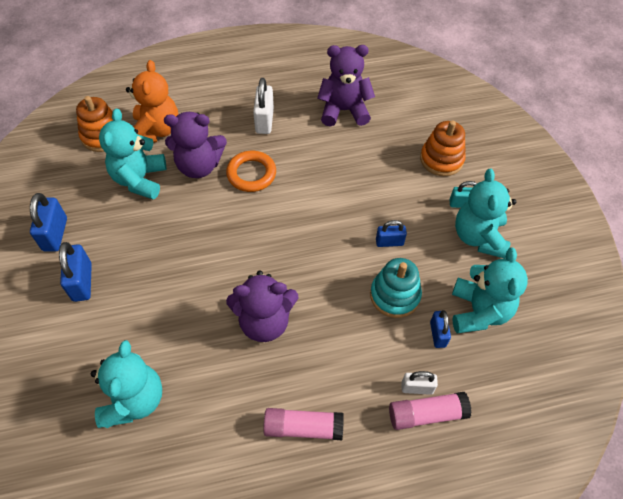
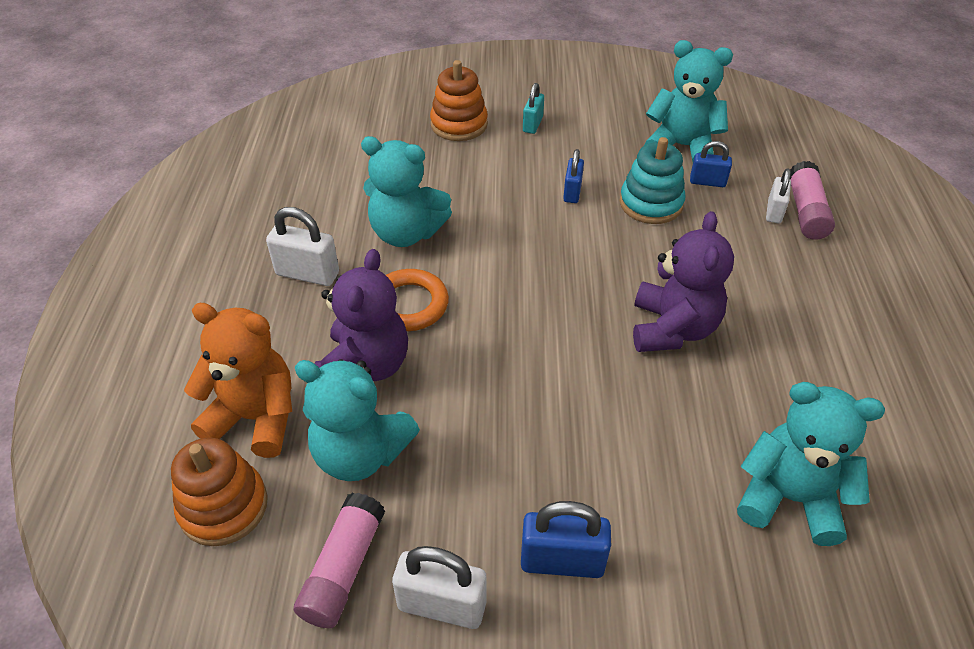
camera: 75 degrees left, 10 degrees down
(55, 234) = (442, 605): blue padlock -> white padlock
(303, 427) = (825, 315): pink glue stick -> pink glue stick (343, 568)
(344, 110) = (332, 189): purple teddy bear -> none
(478, 237) = (583, 124): turquoise teddy bear -> turquoise teddy bear (406, 233)

